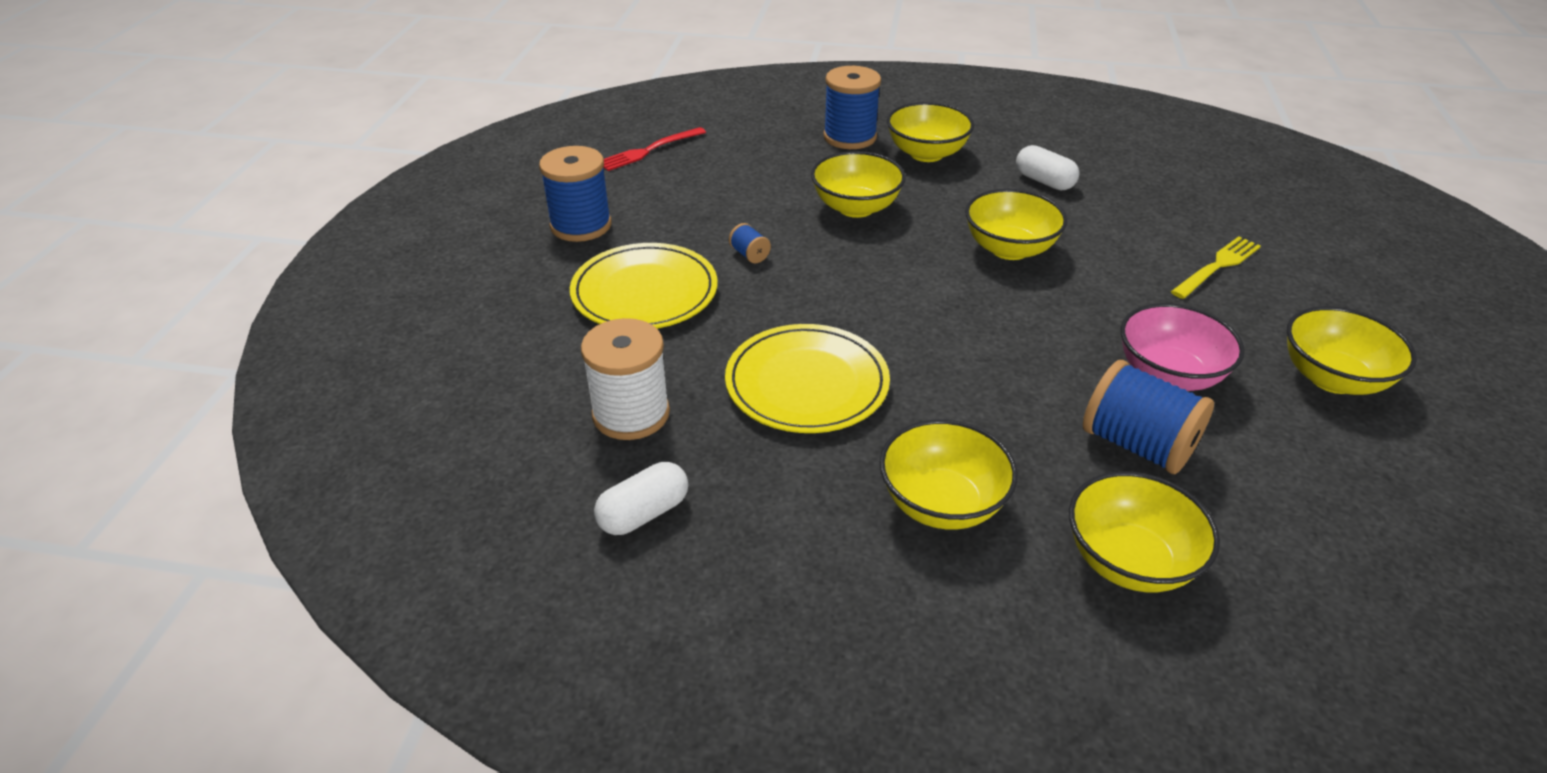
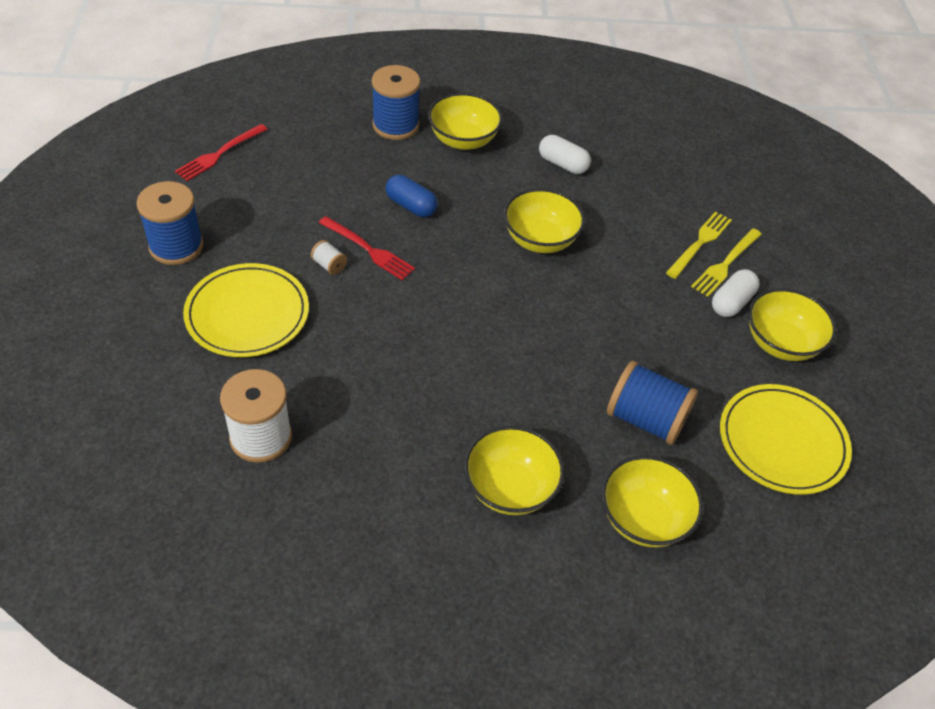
camera: 15 degrees left, 10 degrees up
(644, 513) = (289, 526): white capsule -> white capsule (731, 302)
(749, 255) = (329, 265): blue spool -> white spool
(800, 244) = (369, 250): none -> red fork
(807, 384) = (395, 392): yellow plate -> yellow plate (782, 442)
(856, 207) = (411, 206): yellow bowl -> blue capsule
(1168, 375) = (666, 353): pink bowl -> none
(1252, 290) = (725, 265): none -> yellow fork

